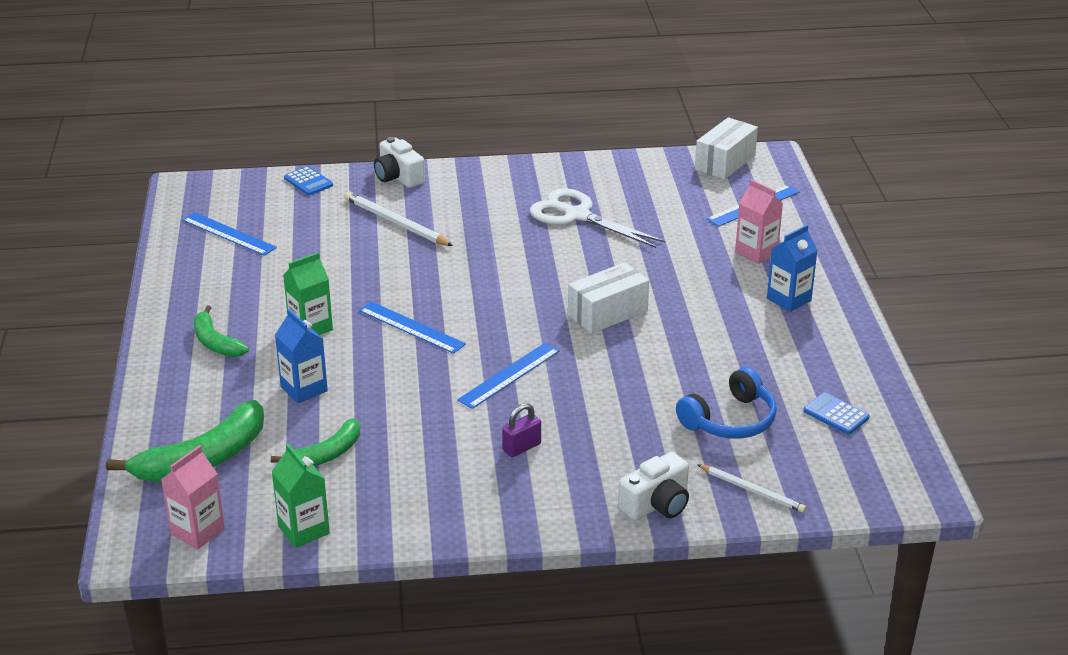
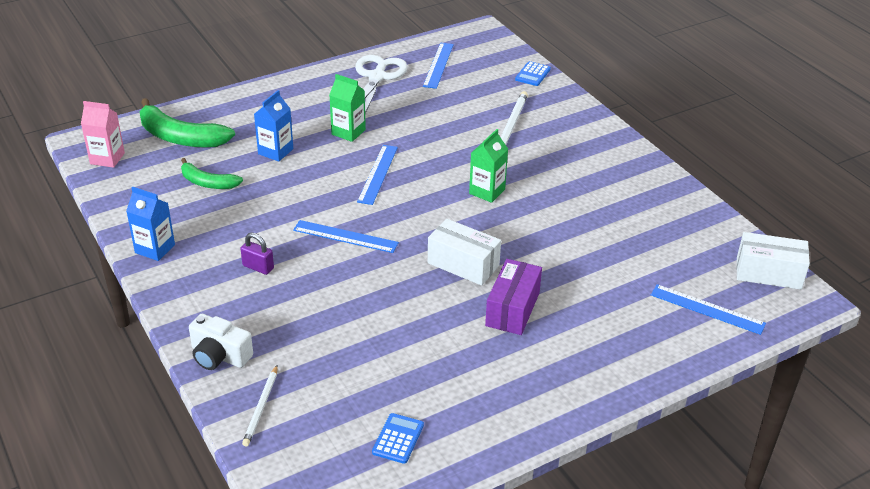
camera: 65 degrees right, 5 degrees up
(215, 342) = (307, 101): green banana -> none
(304, 530) = (124, 198): green carton -> green carton (487, 191)
(398, 177) = (575, 109): white camera -> none
(577, 216) = (597, 210): white scissors -> white scissors (377, 77)
(693, 303) = (512, 309): none -> purple box
(730, 420) = (352, 371): blue headphones -> none
(756, 252) = (626, 329): pink carton -> none
(789, 299) = (563, 368): blue carton -> blue carton (155, 249)

